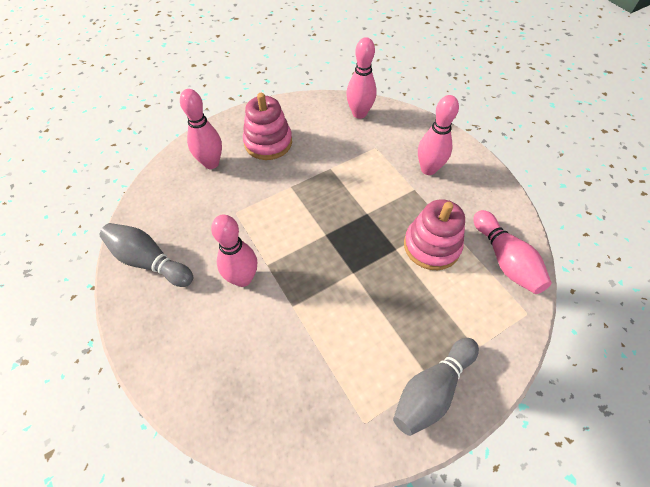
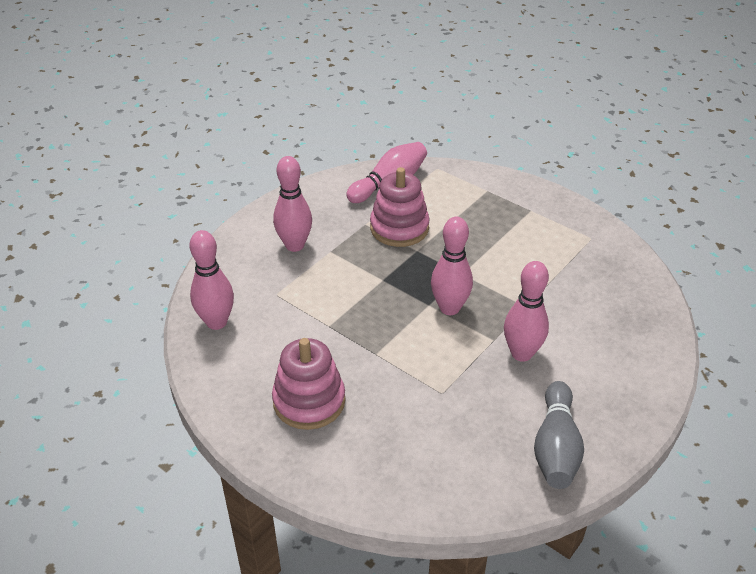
camera: 110 degrees left, 15 degrees down
(211, 163) = (375, 451): pink bowling pin -> pink bowling pin (449, 308)
(432, 390) = (538, 208): grey bowling pin -> none

